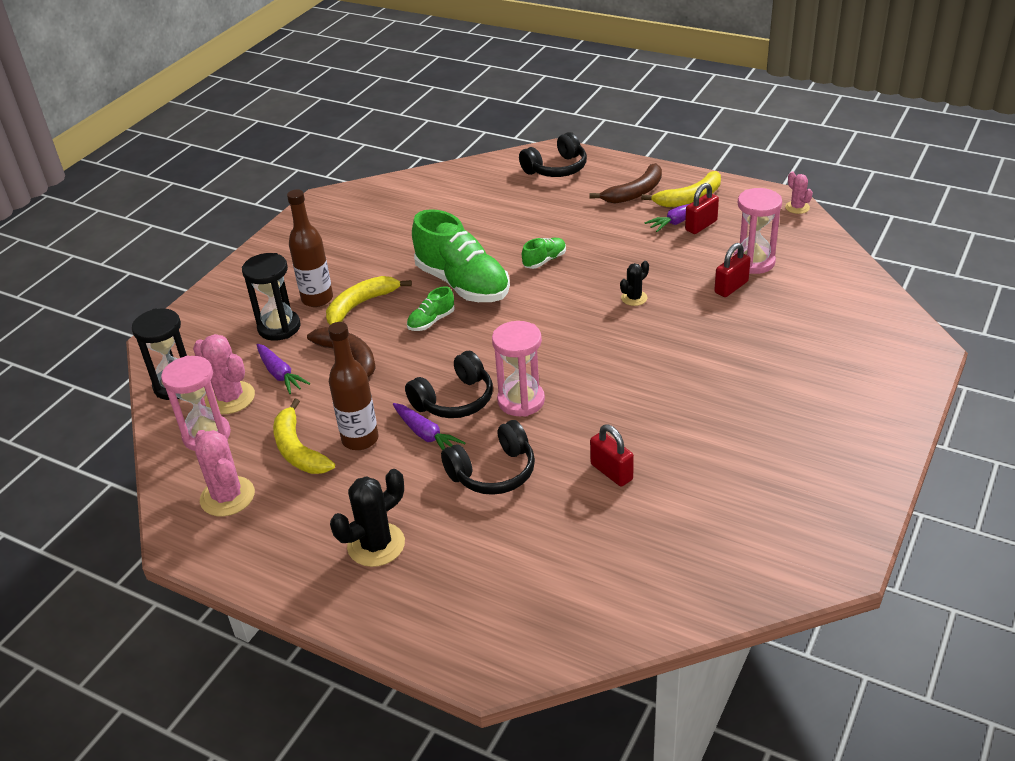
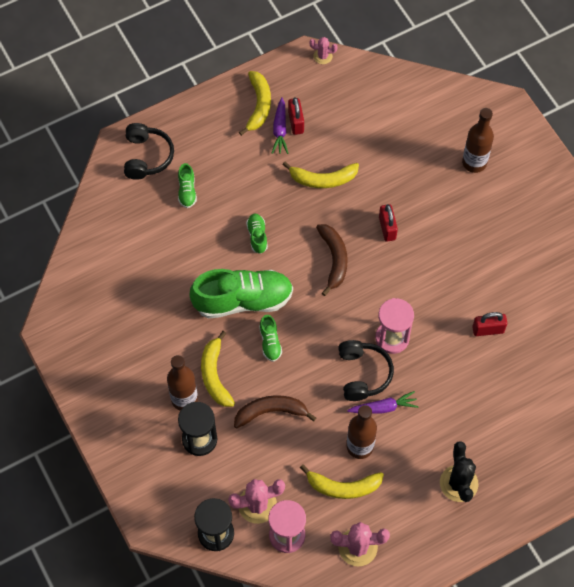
camera: 60 degrees left, 25 degrees up
(280, 374) = (255, 463): purple carrot -> none
(493, 472) = (443, 390): black headphones -> none
(546, 203) = (187, 191): none -> green shoe
(634, 298) = (341, 213): black cactus -> none
(635, 192) = (222, 131): brown banana -> brown banana (334, 259)
(658, 269) = (323, 179): none -> yellow banana
(731, 287) = (374, 154): red padlock -> red padlock (387, 228)
(753, 262) = (359, 124): pink hourglass -> none
(817, 359) = (474, 163): none -> brown bottle

